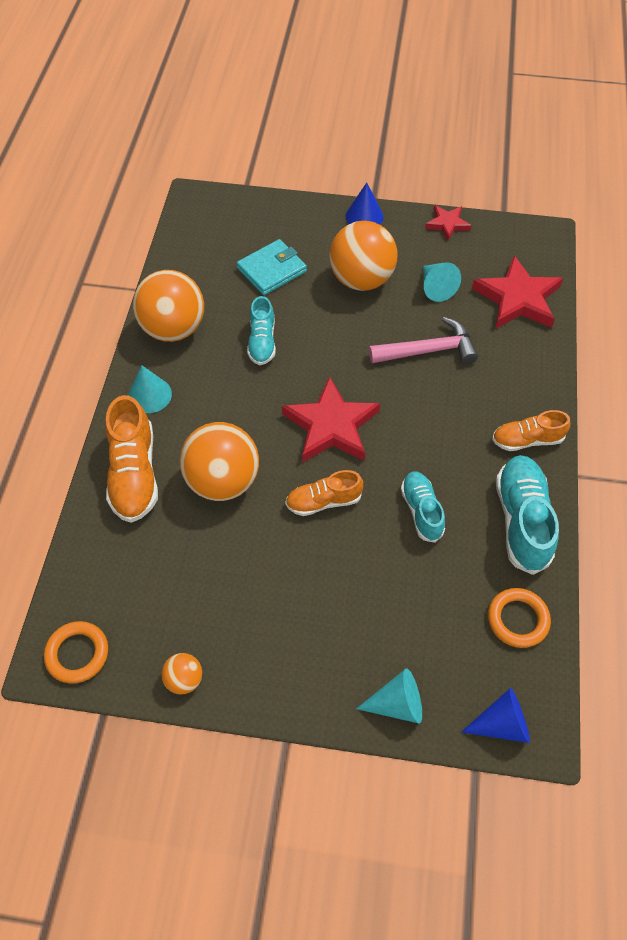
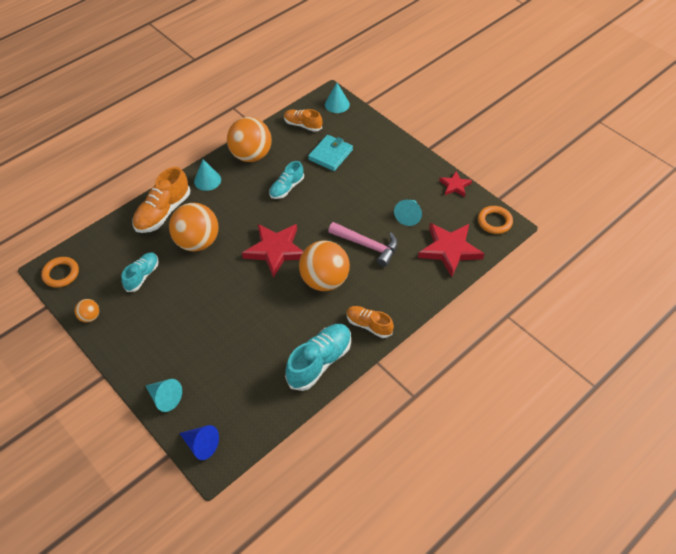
camera: 40 degrees right, 5 degrees down
(214, 205) = (337, 104): none -> turquoise cone
(272, 270) = (330, 155): turquoise wallet -> turquoise wallet turned 60 degrees counterclockwise
(323, 501) = (232, 283): orange shoe -> orange shoe (303, 125)
(361, 279) = (372, 187): orange ball -> orange ball (324, 280)
(364, 216) = (411, 155): blue cone -> none
(421, 511) = (274, 321): turquoise shoe -> turquoise shoe (142, 276)
(517, 619) = (263, 405): orange ring -> orange ring (494, 222)

